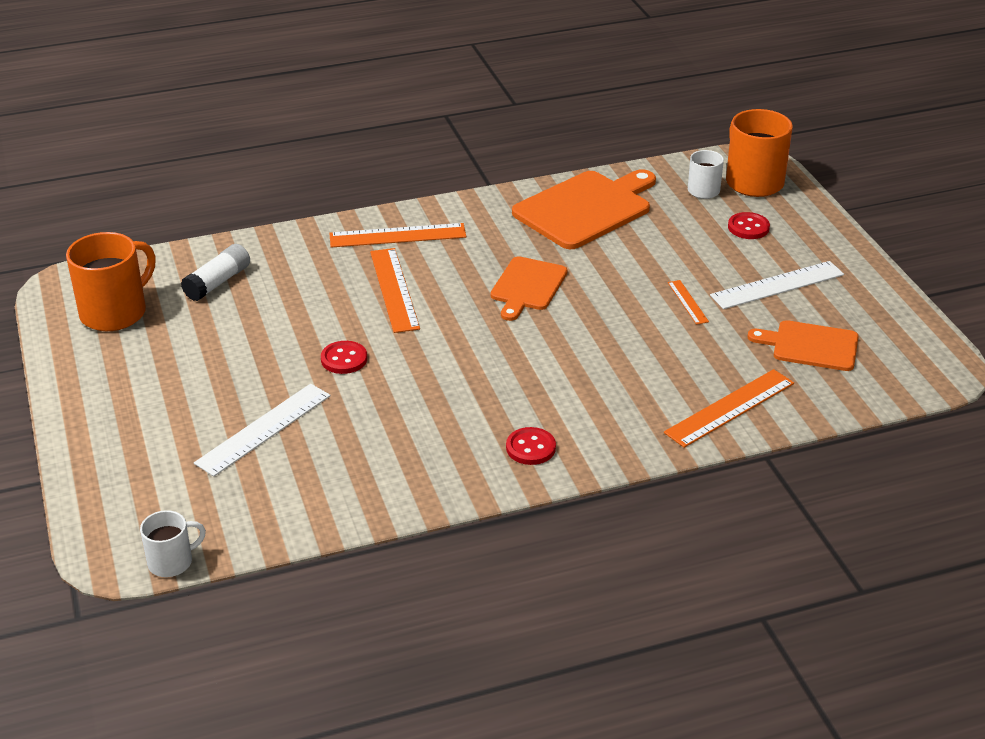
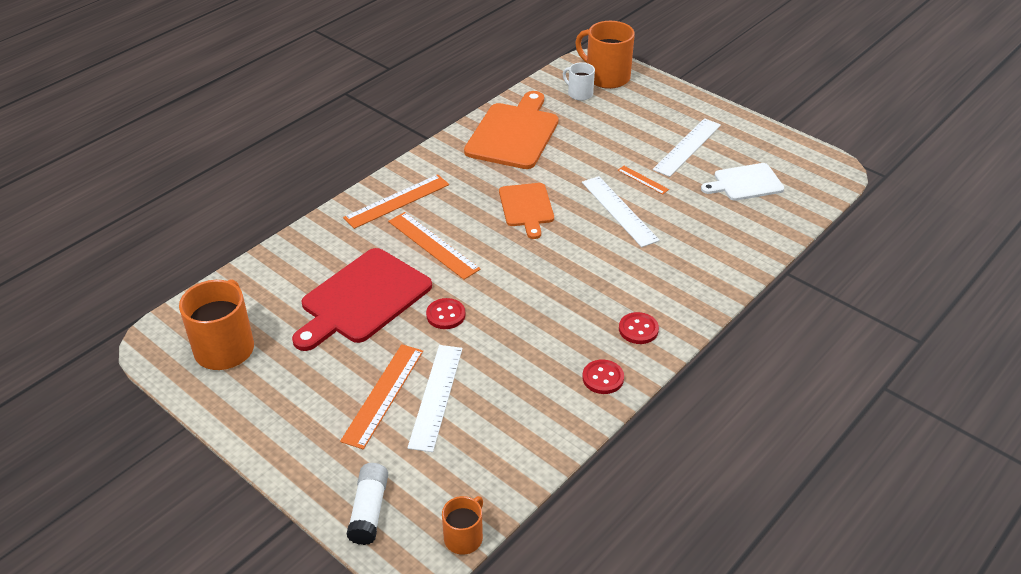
camera: 30 degrees left, 5 degrees up
(172, 562) = (464, 537): white mug -> orange mug
(218, 282) = (289, 290): white glue stick -> white glue stick (369, 510)
(278, 315) = (362, 299): none -> red cutting board
(627, 324) = (619, 211): none -> white ruler
(729, 407) = (736, 246): orange ruler -> orange ruler (383, 395)
(748, 227) = (632, 111): red button -> red button (603, 378)
(810, 346) = (745, 183): orange cutting board -> white cutting board

